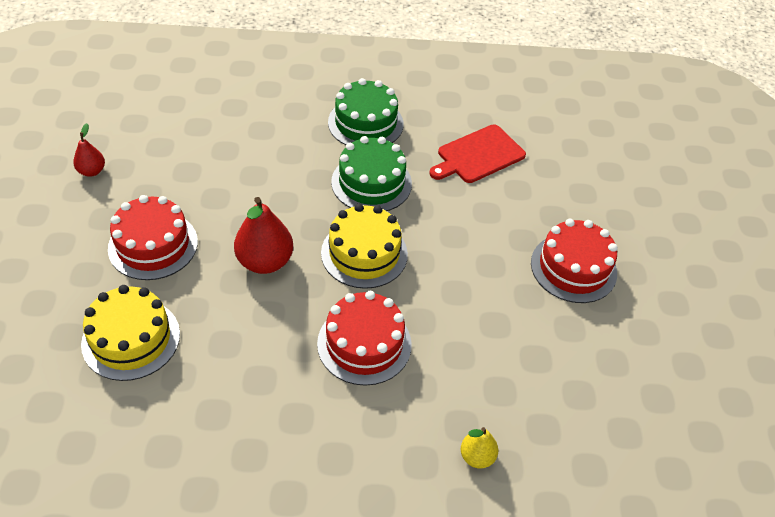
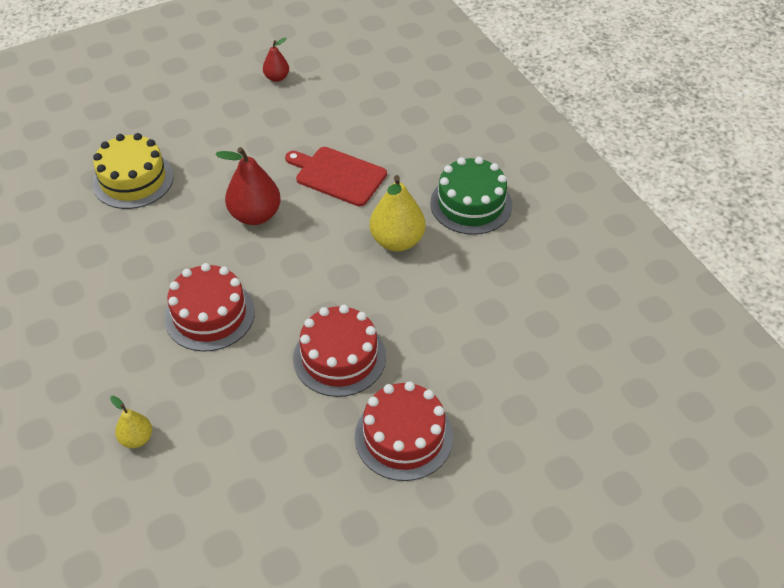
camera: 65 degrees right, 0 degrees up
(153, 245) = (227, 146): red cake -> red cake (339, 357)
(364, 253) = (308, 272): yellow cake -> none
(371, 183) = (397, 241): green cake -> yellow pear
(478, 155) = (500, 302): red cutting board -> red cutting board (338, 175)

